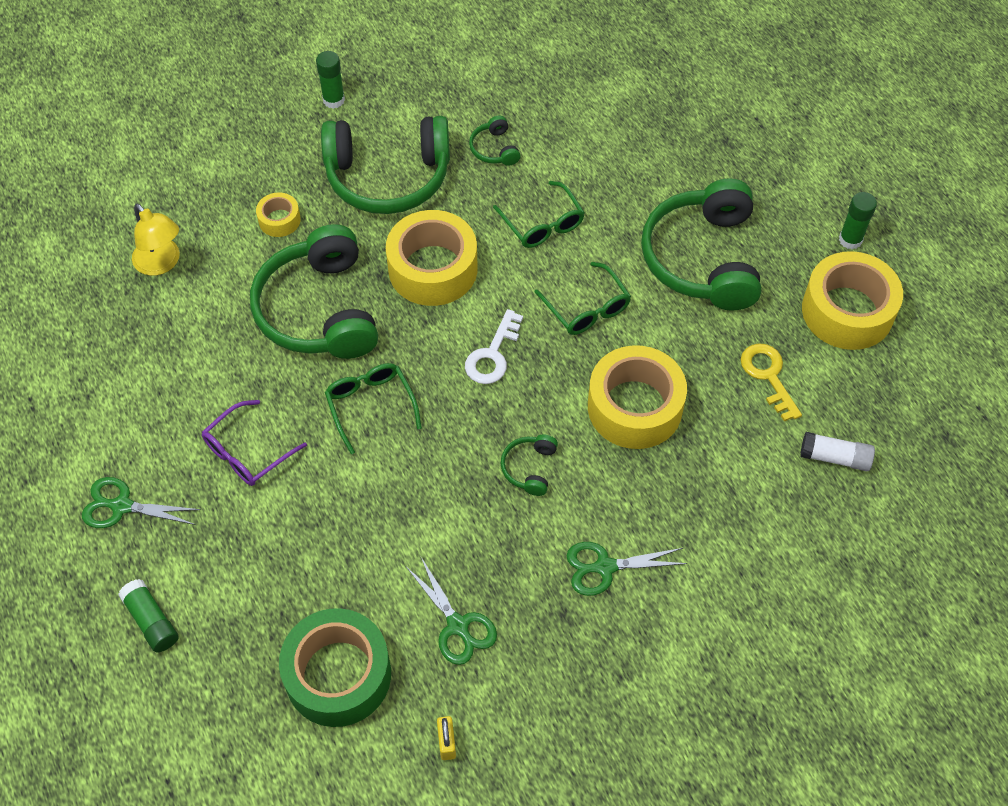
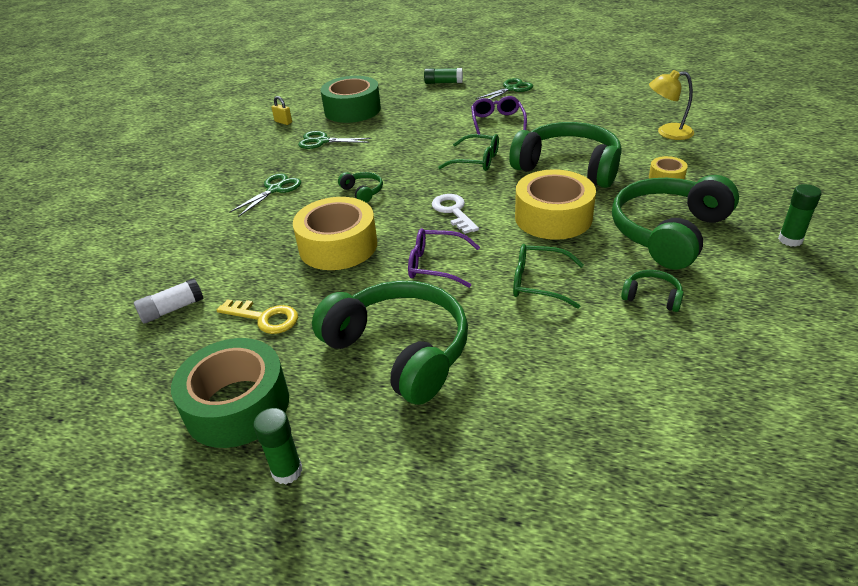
camera: 135 degrees right, 20 degrees down
(587, 308) = (436, 265): green glasses -> purple glasses
(847, 311) = (237, 405): yellow tape -> green tape

